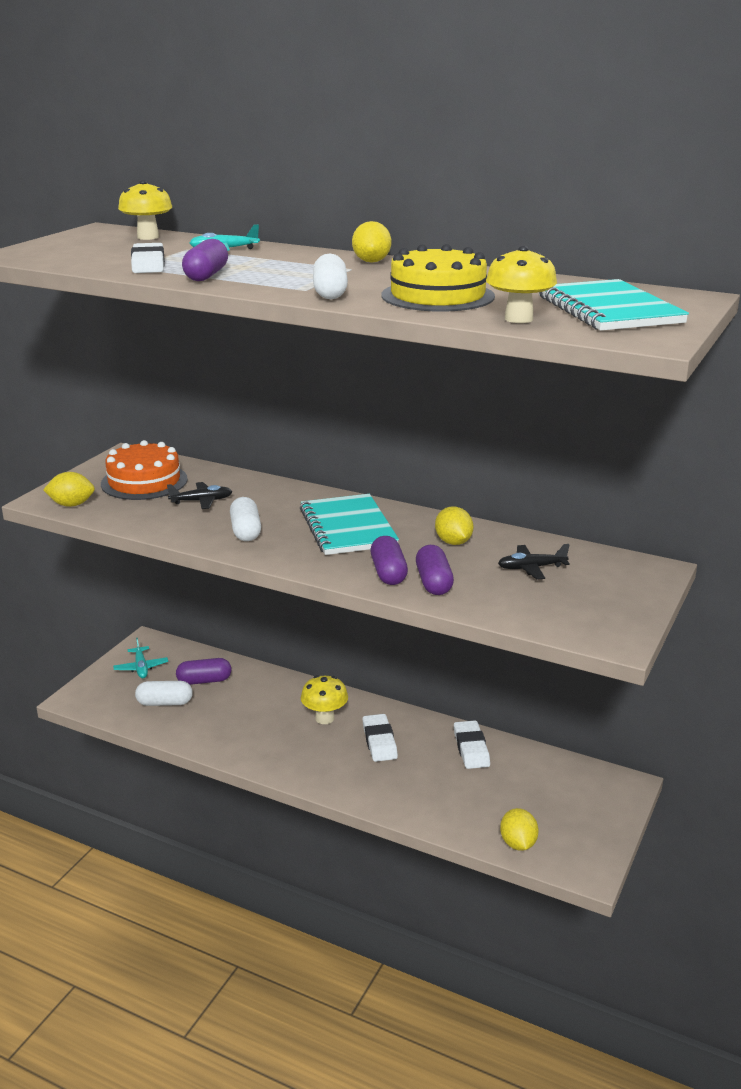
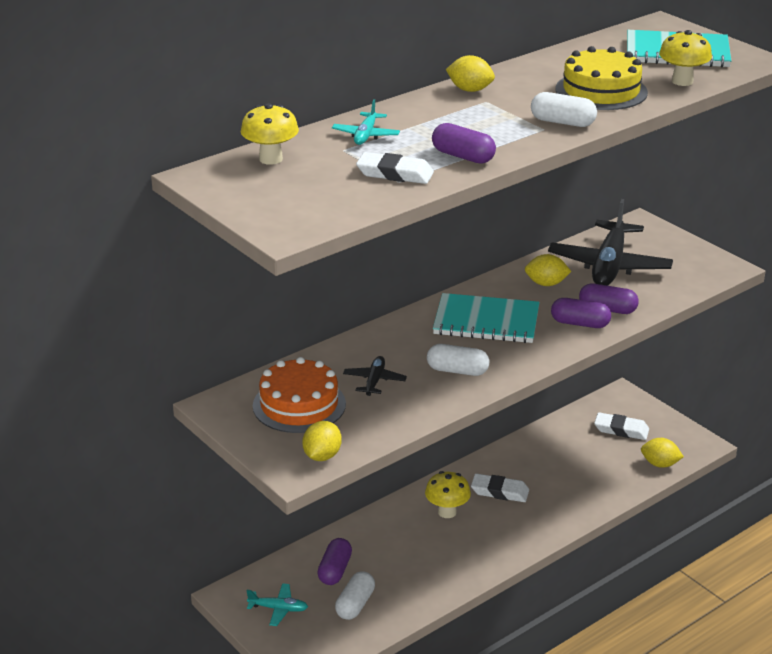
camera: 65 degrees left, 5 degrees up
(471, 748) = (538, 448): white eraser -> white eraser (621, 430)
(531, 568) = (609, 266): black plane -> black plane, size x2.18

